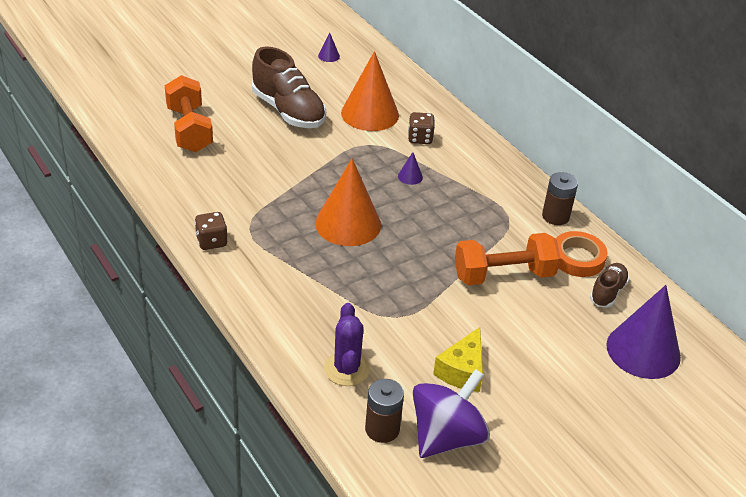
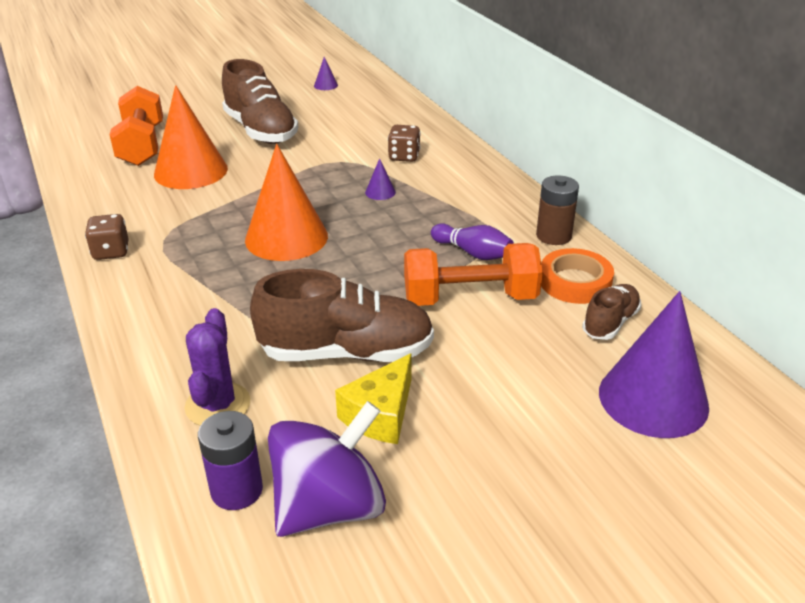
camera: 10 degrees right, 5 degrees down
(370, 114) = (353, 134): orange cone -> orange cone (191, 171)
(382, 429) = (237, 490): brown battery -> purple battery
(425, 324) = (346, 353): none -> brown shoe
(497, 234) = (473, 253): none -> purple bowling pin

